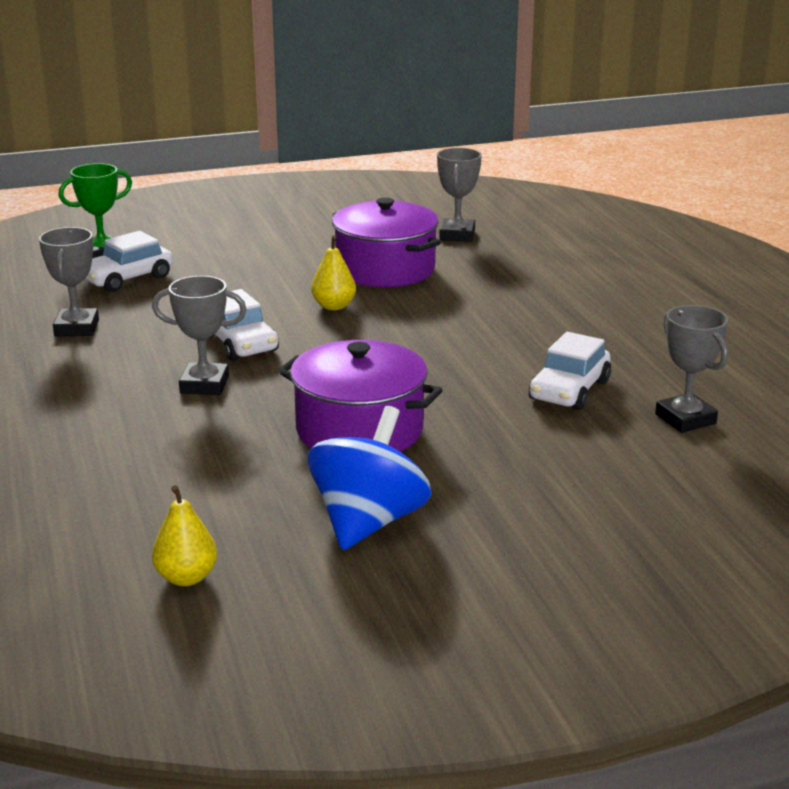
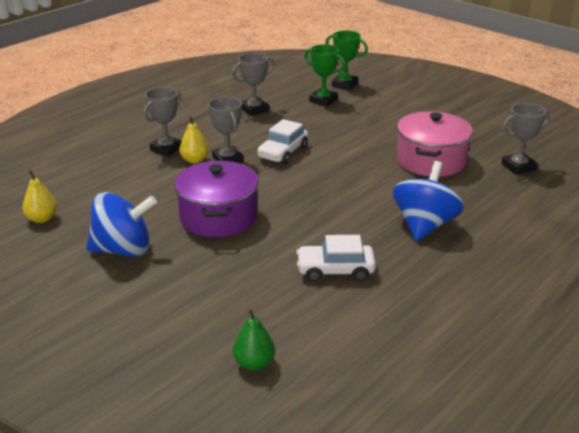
camera: 60 degrees right, 5 degrees up
(127, 278) = (323, 100): white car -> green trophy
(334, 306) = (360, 162): yellow pear -> yellow pear (194, 160)
(385, 269) = (431, 161): purple pot -> pink pot
(524, 316) = (424, 225): none -> blue spinning top
(685, 419) = (340, 326): grey trophy -> grey trophy (166, 149)
(718, 489) = (254, 363): none -> green pear

